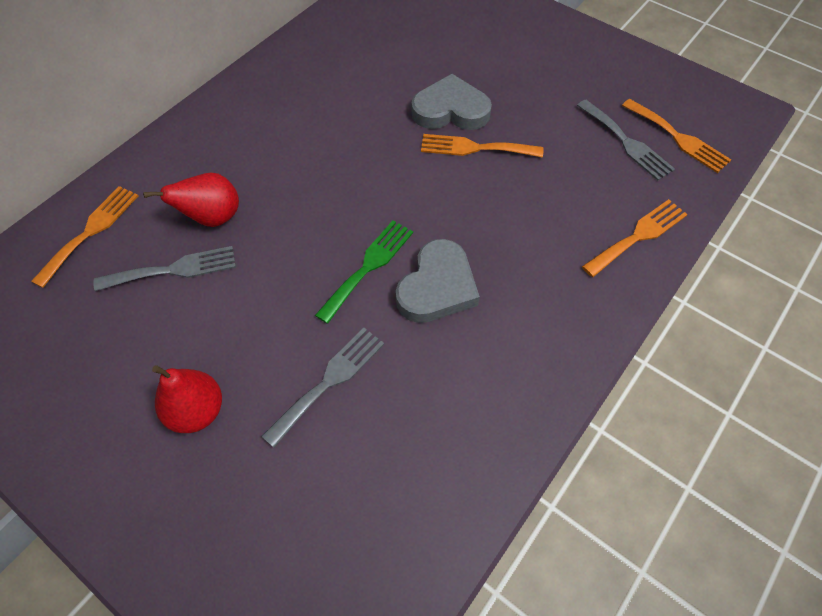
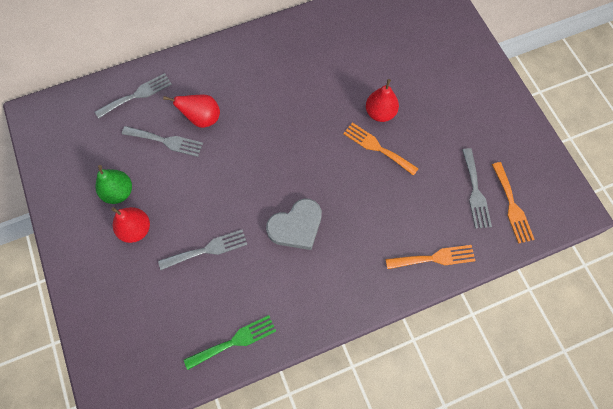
camera: 30 degrees right, 10 degrees up
(91, 231) = (137, 95): orange fork -> grey fork
(136, 373) = (119, 192): none -> green pear
(368, 266) = (267, 194): green fork -> green fork (234, 341)
(450, 110) = (380, 113): grey heart -> red pear

